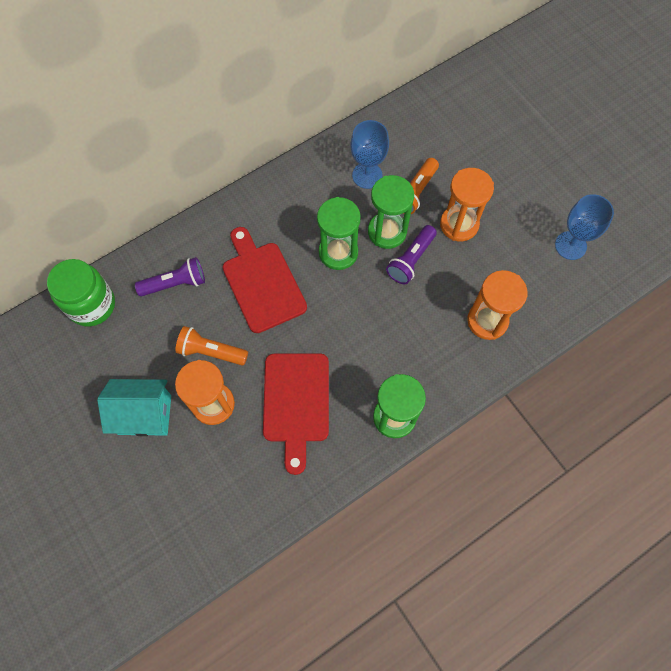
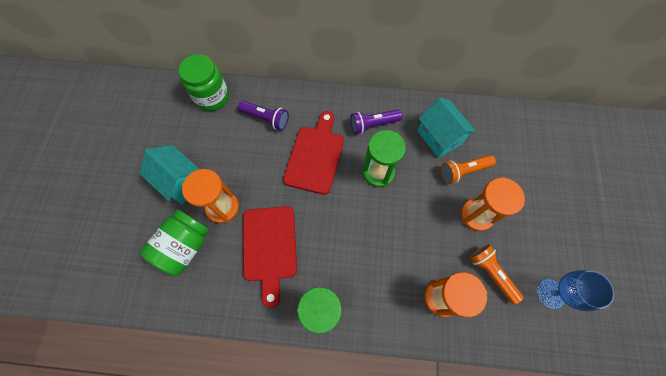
camera: 40 degrees right, 0 degrees up
(209, 470) = (185, 246): none -> green jar
(211, 352) = (249, 174): orange flashlight -> orange flashlight (491, 273)
(296, 403) = (269, 247): red cutting board -> red cutting board turned 45 degrees counterclockwise
(367, 175) = (439, 137): blue goblet -> turquoise house
(387, 232) = (422, 183): green hourglass -> none
(411, 260) = (422, 214): purple flashlight -> purple flashlight (373, 124)

